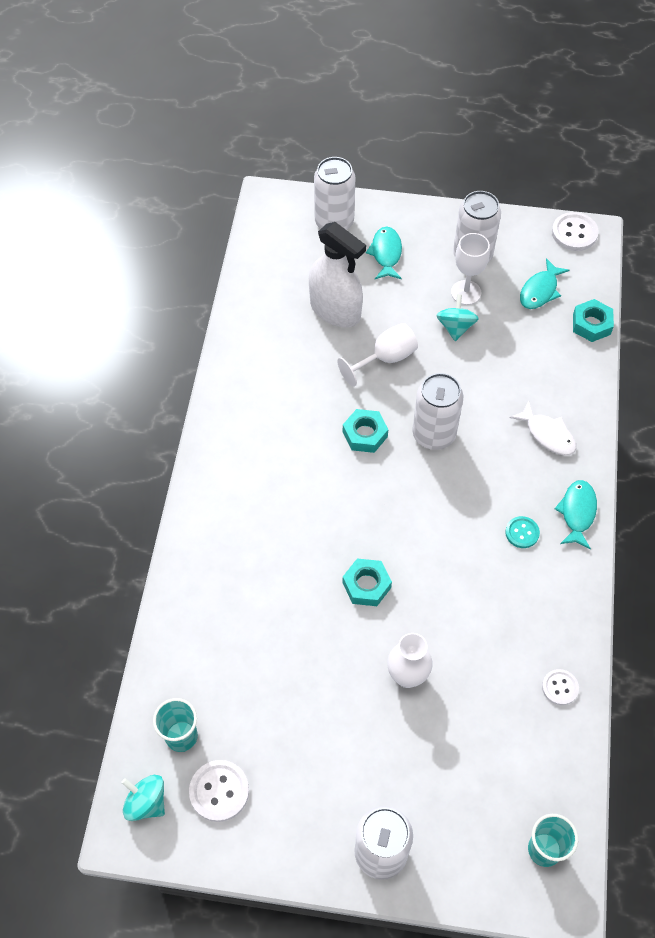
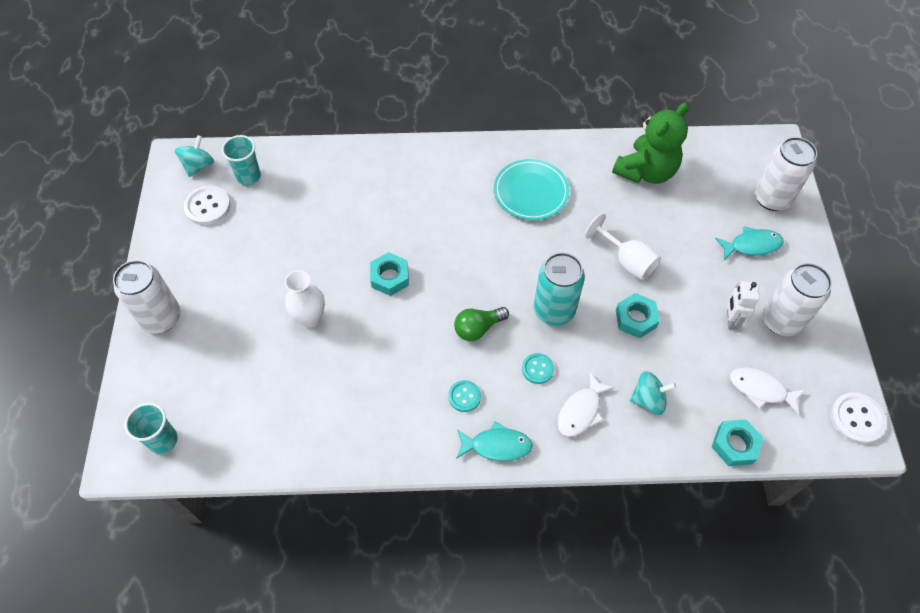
camera: 80 degrees right, 0 degrees up
(276, 315) = (646, 171): none -> green teddy bear
(279, 426) = (531, 192): none -> turquoise plate
(335, 310) = (668, 214): white spray bottle -> none
(365, 434) = (539, 256): turquoise nut -> turquoise nut (635, 319)
(434, 434) = (554, 310): white can -> turquoise can
(445, 507) = (478, 328): none -> green light bulb
(455, 327) = (684, 315): turquoise spinning top -> turquoise spinning top (648, 400)
(466, 292) = (731, 320): white goblet -> white robot
(498, 462) = (537, 369): none -> turquoise button
(540, 291) = (761, 390): turquoise fish -> white fish
(560, 687) = (311, 442): white button -> none

